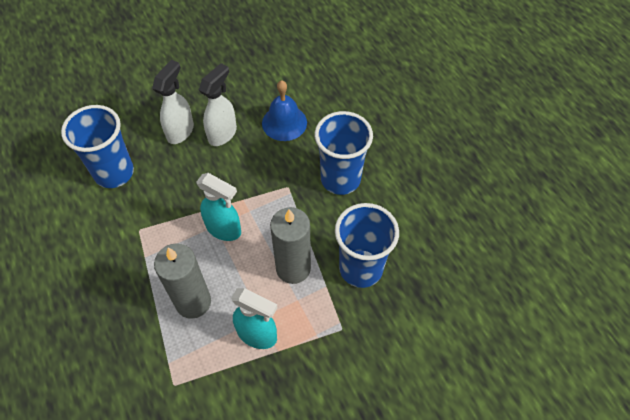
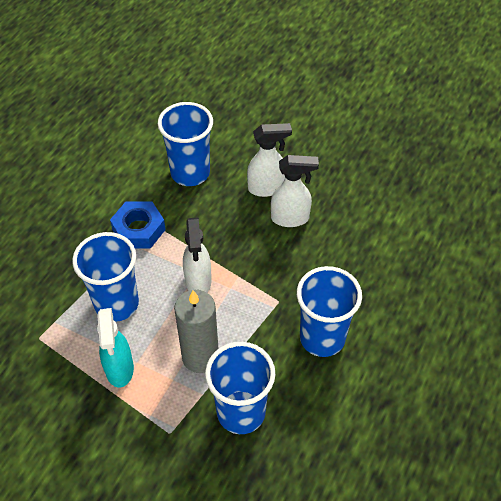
camera: 55 degrees right, 5 degrees down
(134, 243) = (139, 229): none -> blue nut
(193, 302) = (116, 304): grey candle -> blue cup
(224, 229) = (198, 281): turquoise spray bottle -> white spray bottle
(284, 122) = (343, 255): blue bell -> none

